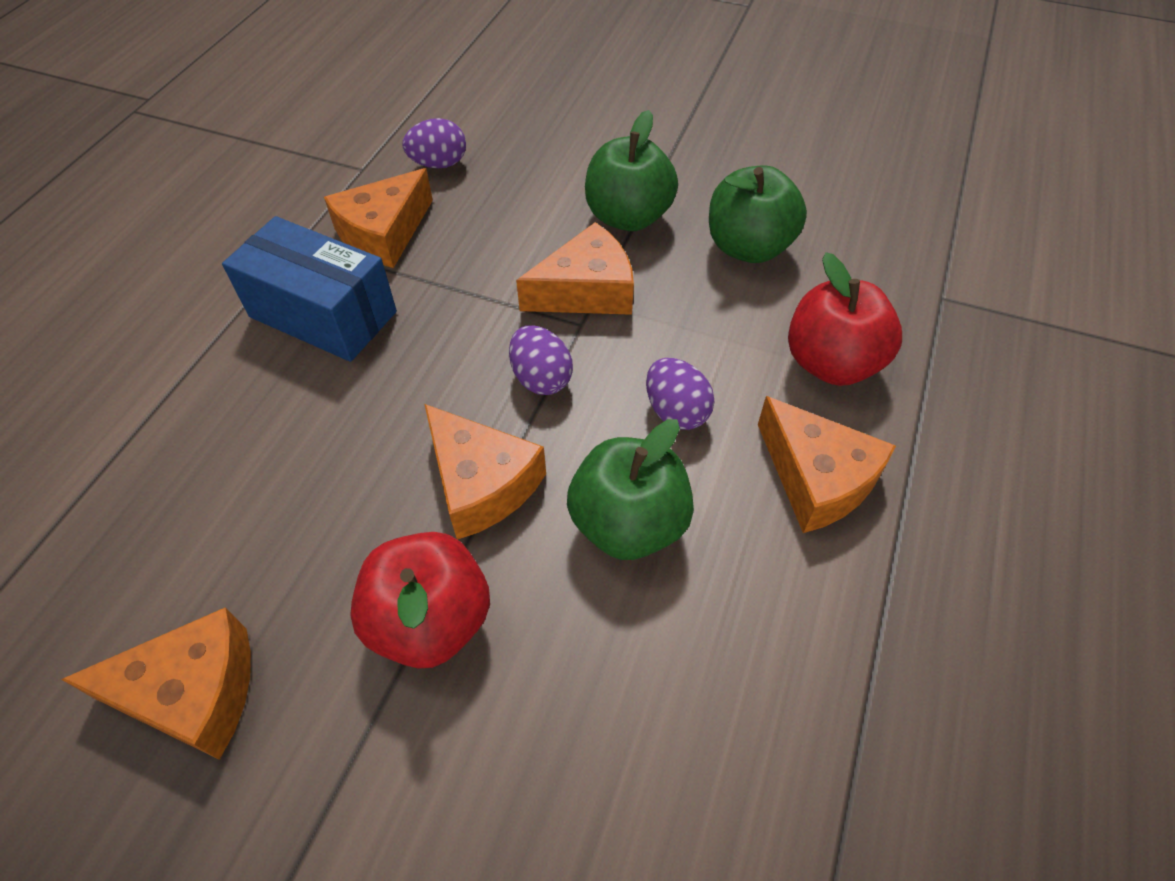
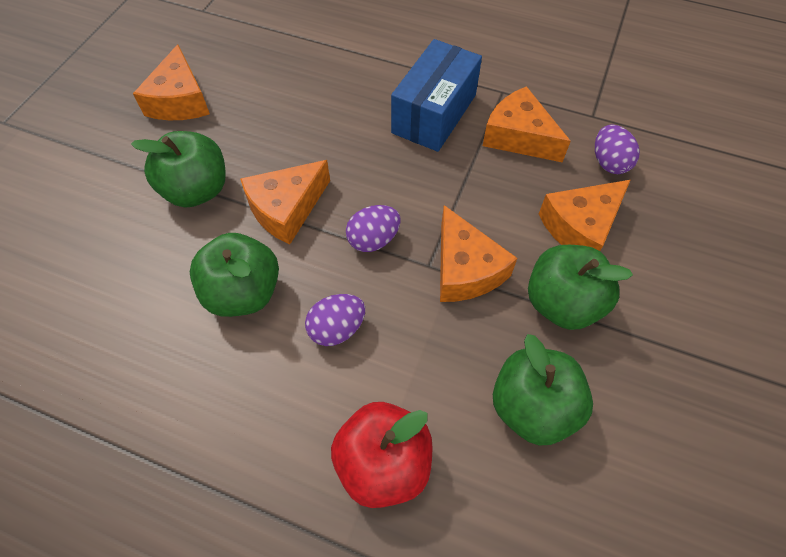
camera: 90 degrees right, 5 degrees up
(430, 620) = (197, 190): red apple -> green apple
(816, 478) = (263, 428): orange cheese -> orange cheese (580, 227)

